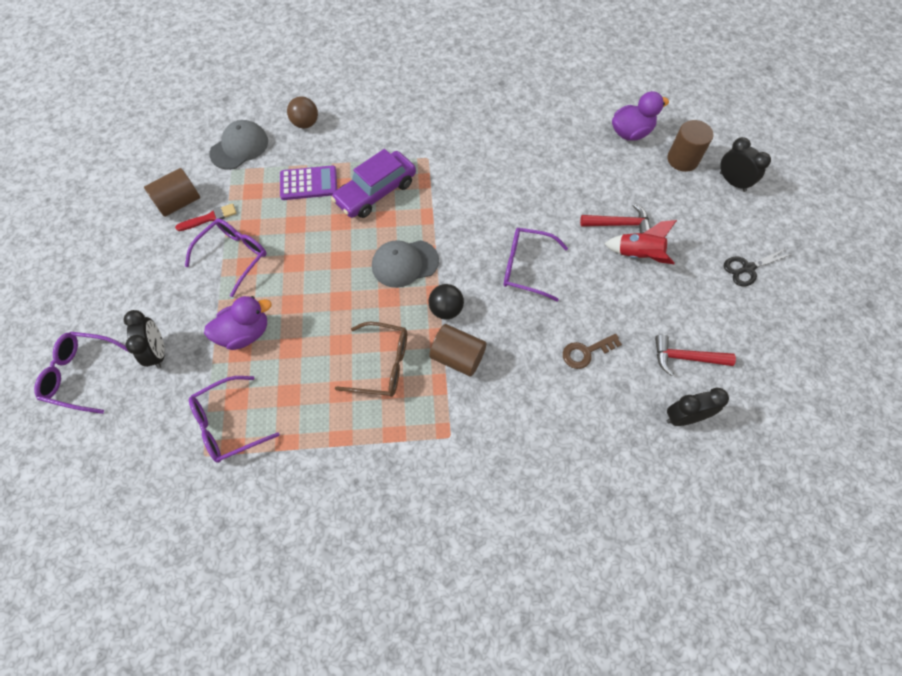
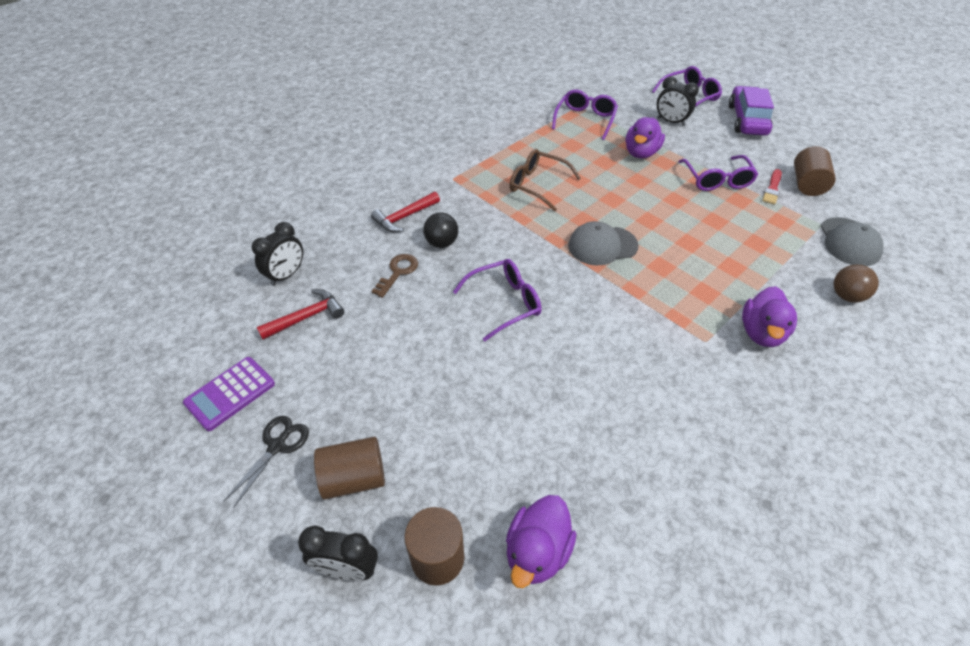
camera: 140 degrees right, 15 degrees down
(308, 183) = (756, 252): purple calculator -> purple calculator (230, 393)
(375, 192) = (699, 280): purple car -> purple car (747, 120)
(381, 365) = (537, 185): brown glasses -> brown glasses turned 60 degrees clockwise
(388, 140) = (761, 333): none -> purple duck
(404, 263) = (602, 246): grey cap -> grey cap turned 135 degrees counterclockwise
(446, 310) = (534, 236): black ball -> black ball (441, 243)
(457, 357) = (492, 216): brown cylinder -> brown cylinder (354, 478)
(620, 224) = (452, 403): red hammer -> red hammer (404, 217)
(638, 255) = (409, 382): red rocket -> none

